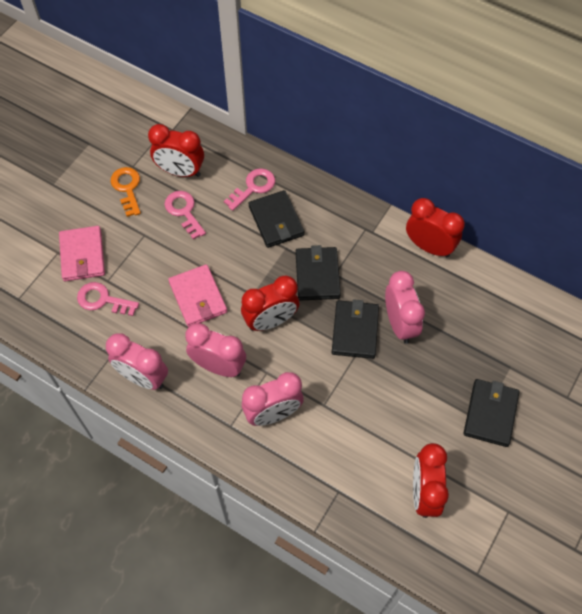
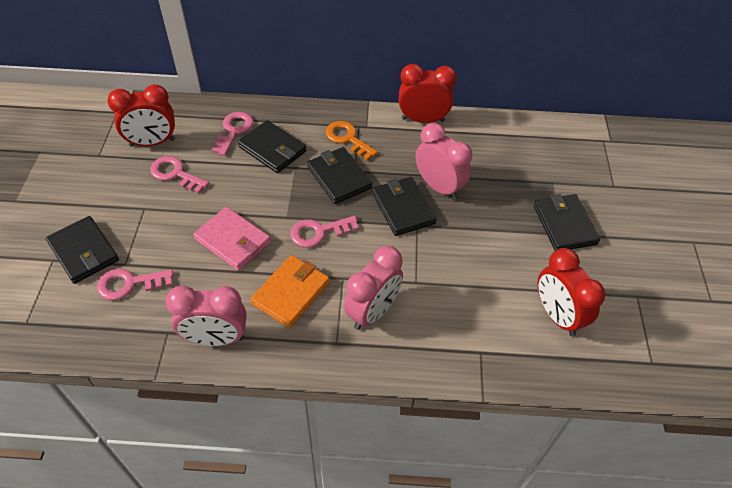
camera: 30 degrees left, 10 degrees down
(82, 255) = (83, 252): pink wallet -> black wallet
(127, 188) = (103, 175): orange key -> orange key (347, 139)
(218, 366) = (291, 293): pink clock -> orange wallet
(271, 321) = (319, 232): red clock -> pink key

